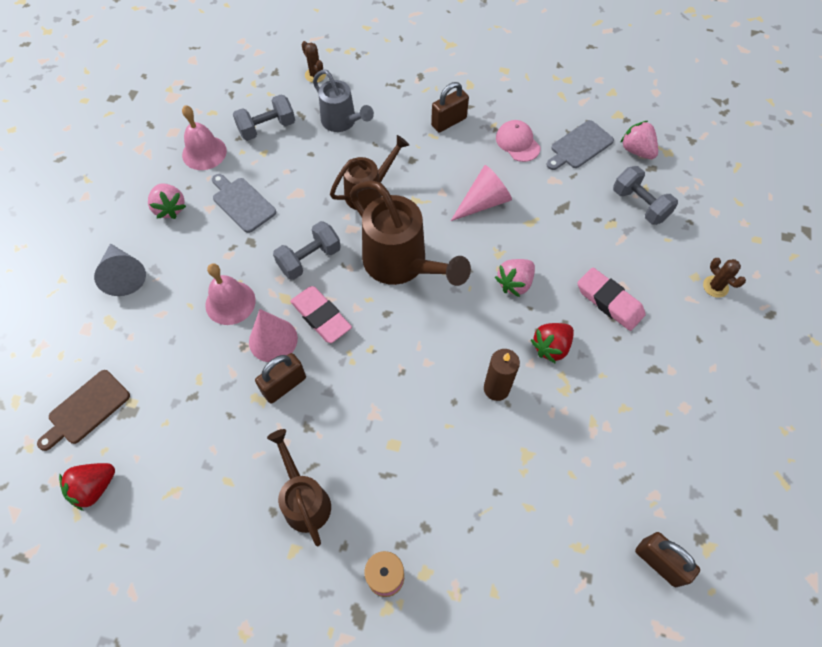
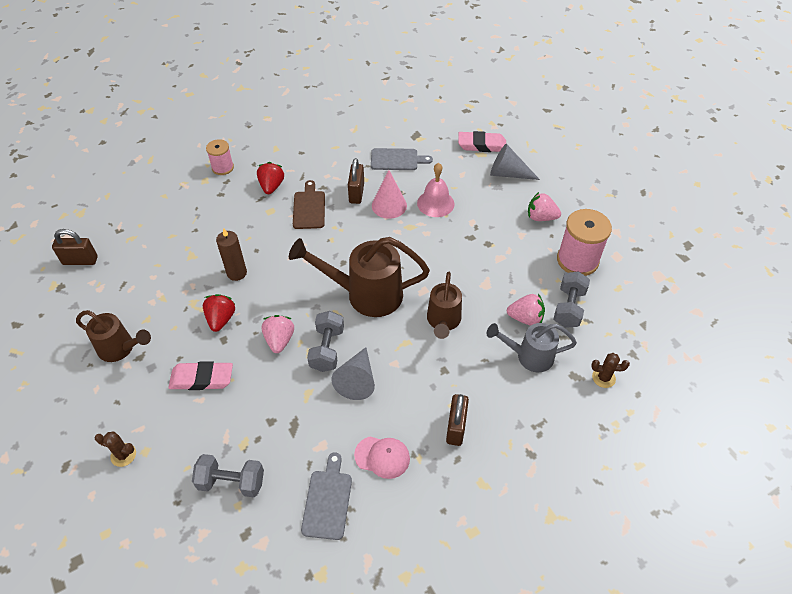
camera: 135 degrees right, 10 degrees down
(86, 409) = (435, 123): brown cutting board -> brown cutting board (309, 208)
(94, 487) = (389, 109): red strawberry -> red strawberry (271, 186)
(204, 152) = (577, 260): pink bell -> pink spool
(242, 203) = (507, 252): grey cutting board -> grey cutting board (397, 160)
(304, 500) = (291, 164): brown watering can -> brown watering can (120, 348)
(309, 259) = (424, 254): grey dumbbell -> grey dumbbell (327, 349)
(321, 316) = (378, 233): pink eraser -> pink eraser (482, 145)
(483, 202) = (357, 380): pink cone -> grey cone
(636, 151) = (272, 542): pink strawberry -> pink strawberry (525, 318)

